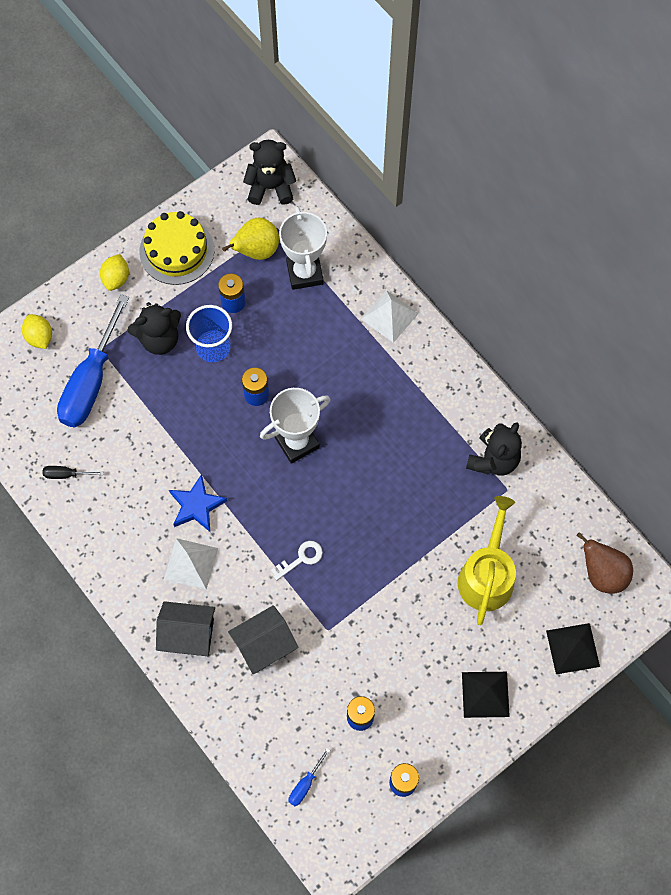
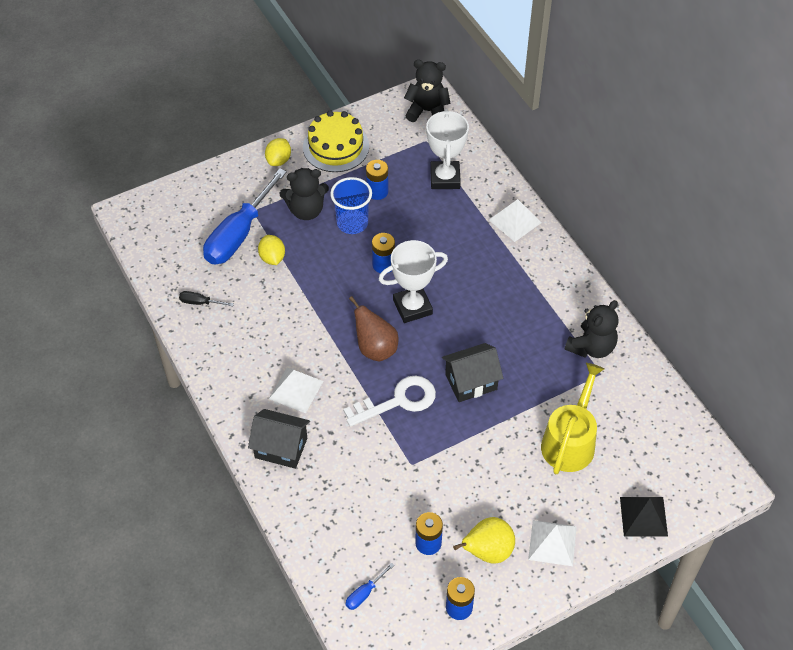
camera: 10 degrees right, 15 degrees down
(39, 337) = (202, 195): yellow lemon -> yellow lemon (272, 258)
(196, 506) = (311, 344): blue star -> none
(256, 251) = (405, 156): yellow pear -> yellow pear (487, 552)
(264, 645) = (349, 468): black house -> black house (471, 382)
(301, 558) = (398, 401): white key -> white key, size x1.81
(485, 694) = (552, 542): black pyramid -> white pyramid
(602, 573) = (681, 456): brown pear -> brown pear (375, 348)

